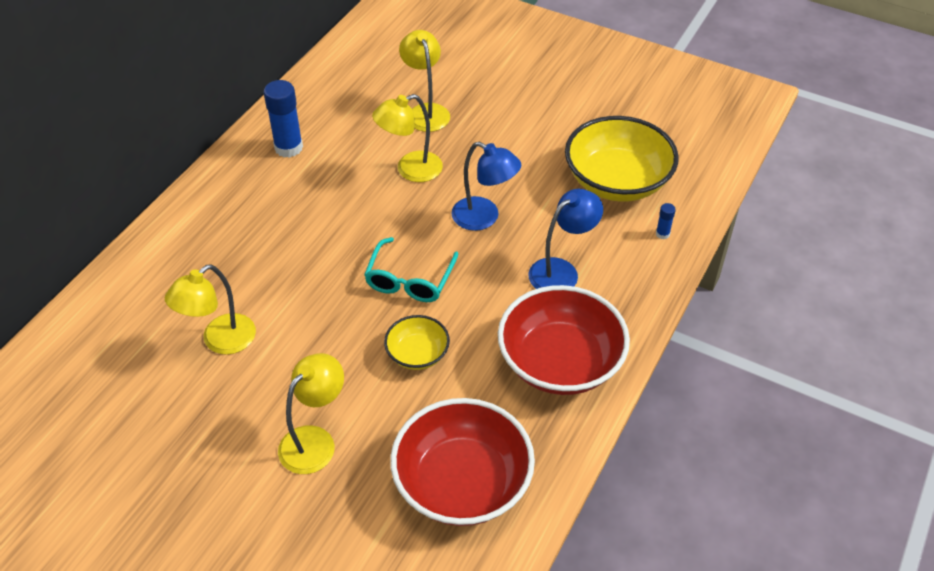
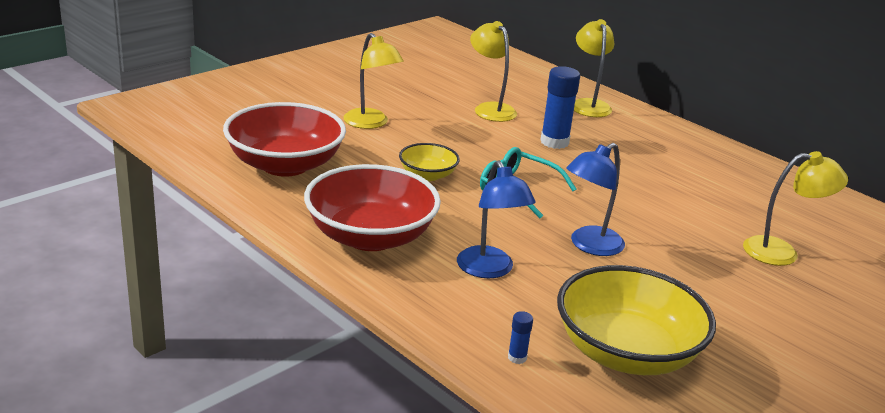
camera: 105 degrees right, 20 degrees down
(288, 148) = (724, 169): blue glue stick -> blue glue stick (554, 142)
(410, 170) = (678, 222): yellow lamp -> yellow lamp (588, 105)

